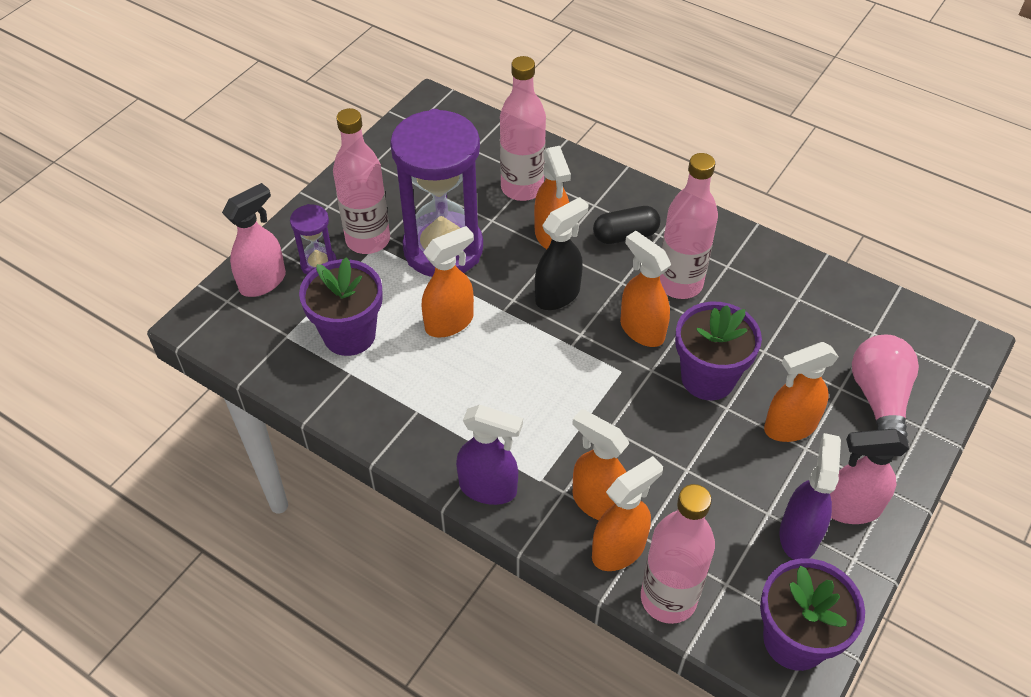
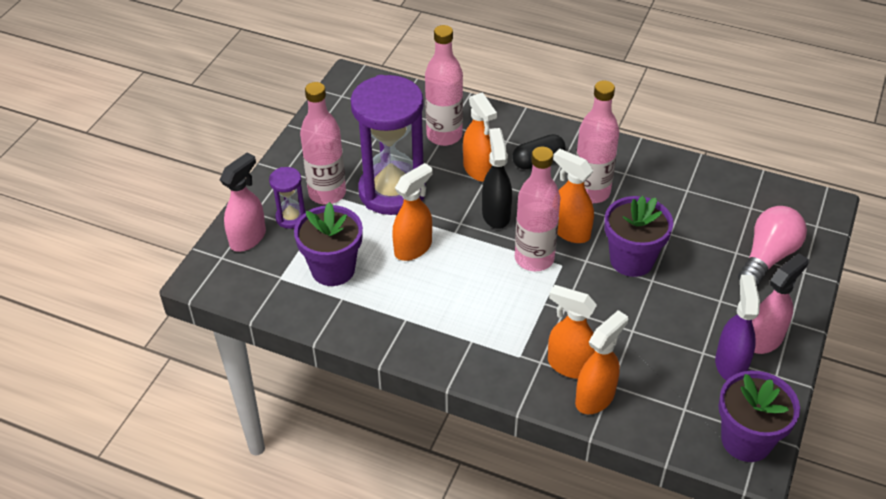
camera: 10 degrees left, 5 degrees down
(488, 488) = (480, 369): purple spray bottle -> none
(558, 295) = (496, 214): black spray bottle -> black spray bottle turned 45 degrees counterclockwise
(668, 598) = (642, 427): pink bottle -> pink bottle (534, 258)
(789, 427) = (704, 287): orange spray bottle -> none
(850, 508) = (765, 339): pink spray bottle -> pink spray bottle turned 150 degrees clockwise
(879, 400) = (768, 257): pink light bulb -> pink light bulb turned 45 degrees clockwise

